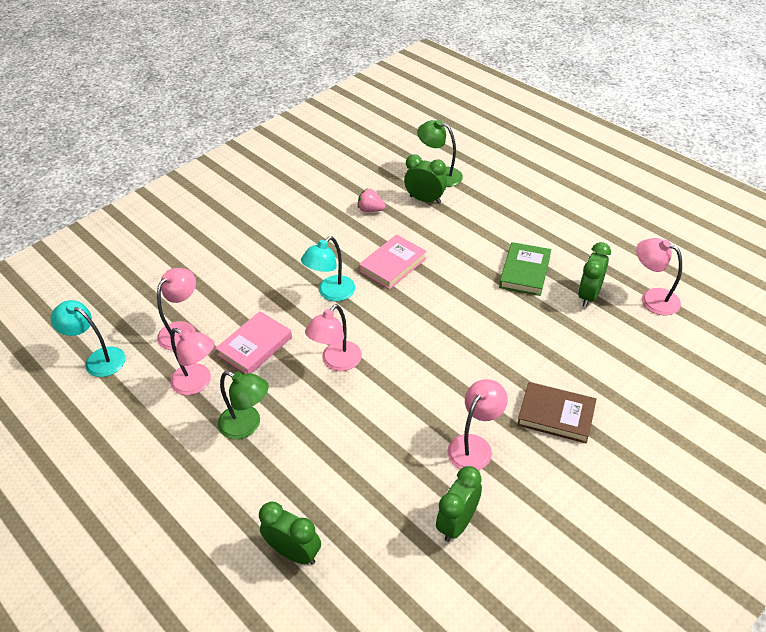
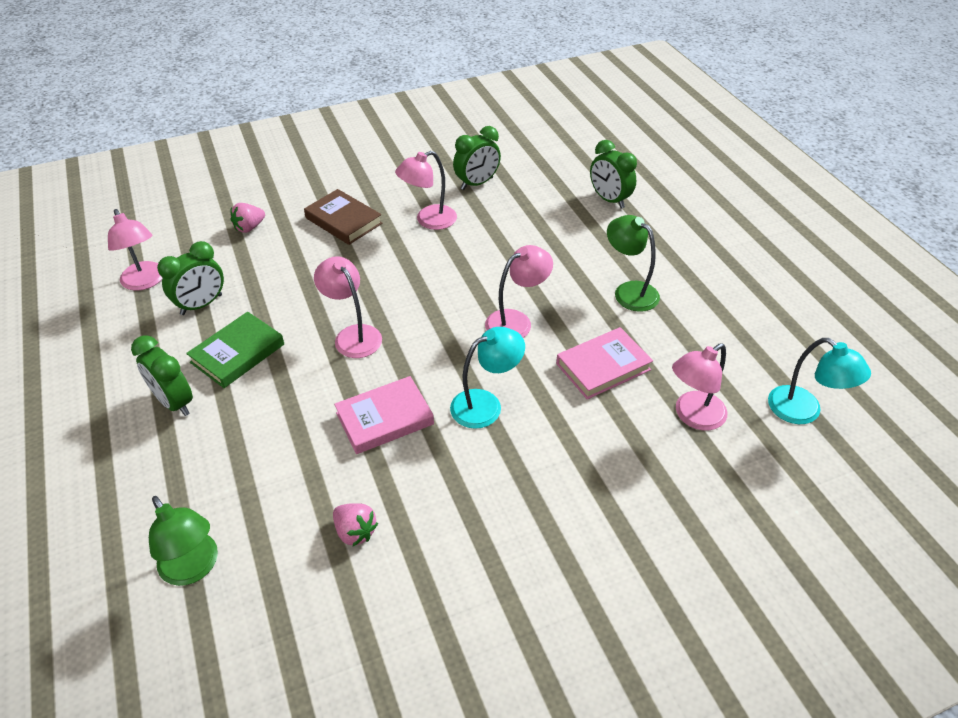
camera: 160 degrees left, 0 degrees up
(198, 383) = (677, 346): pink lamp -> pink lamp (353, 335)
(425, 199) = (259, 520): green clock -> green clock (174, 402)
(632, 376) = (249, 227): none -> pink strawberry

